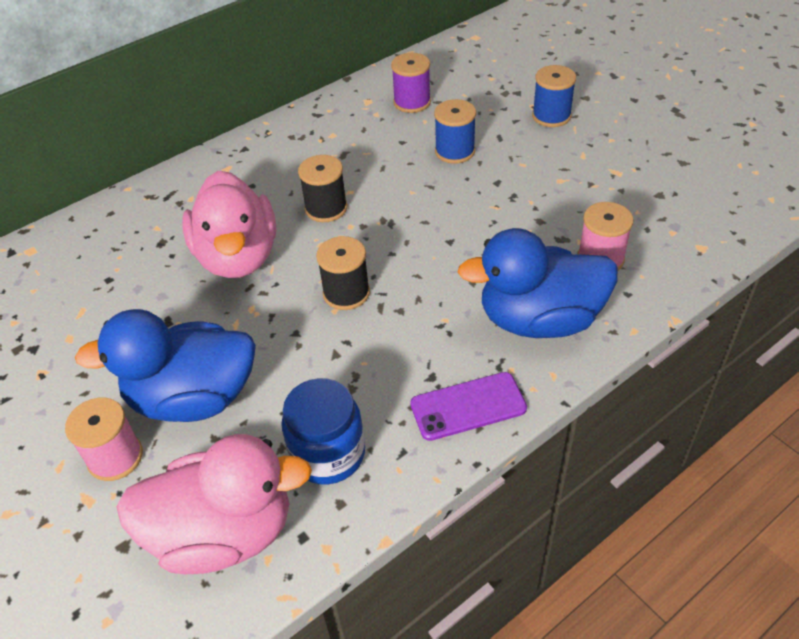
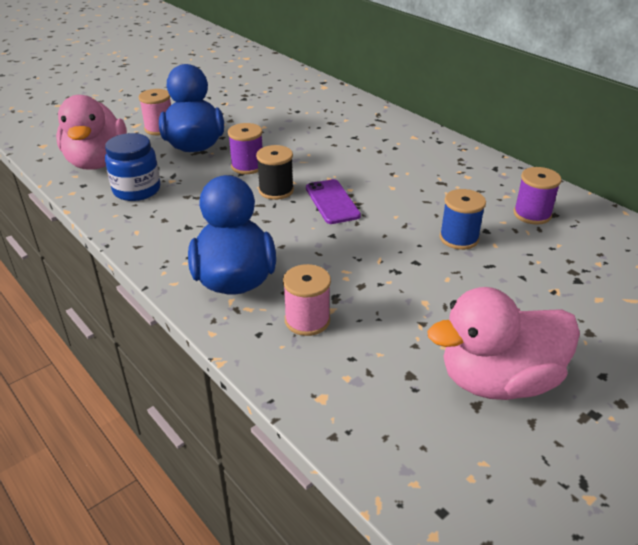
camera: 85 degrees right, 10 degrees down
(238, 257) = (316, 148): pink duck -> pink duck (498, 380)
(275, 326) = (247, 166): none -> purple spool
(326, 208) = (370, 178): black spool -> none
(468, 406) = (156, 242): purple phone -> purple phone (332, 202)
(551, 116) = (540, 303): blue spool -> none

